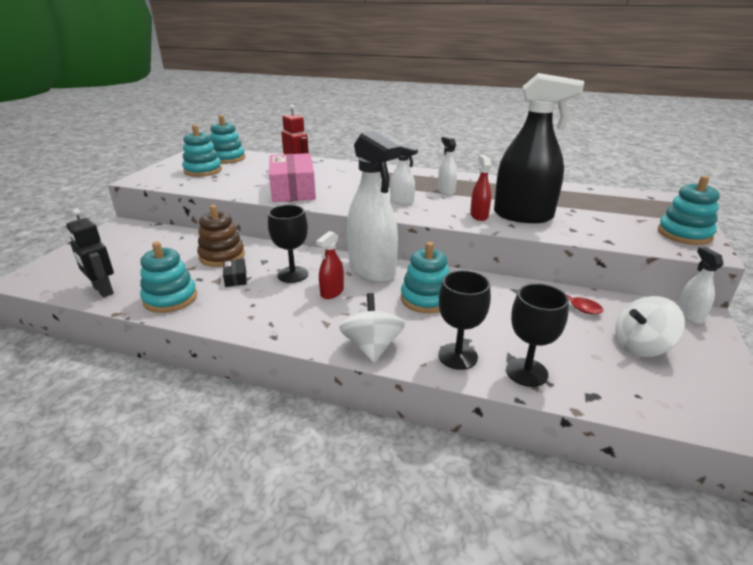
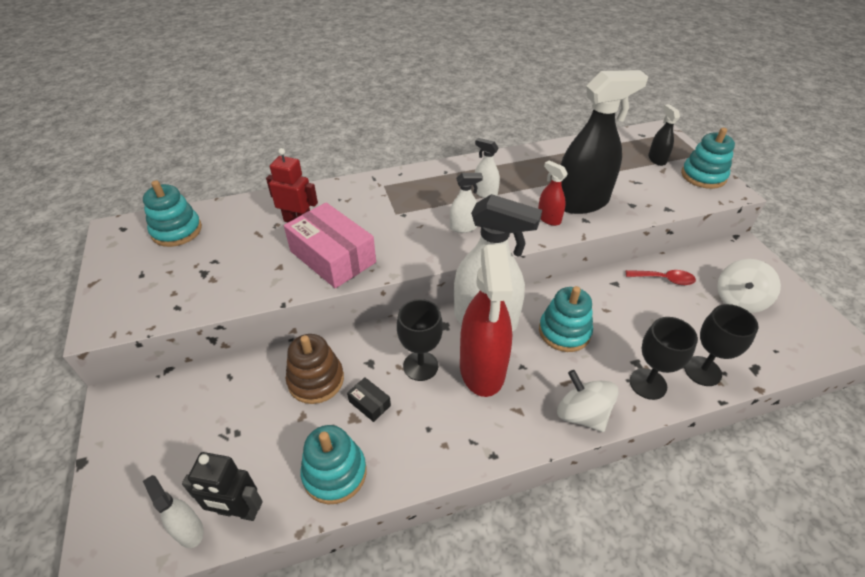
camera: 35 degrees left, 15 degrees up
(203, 170) = (173, 269): turquoise stacking toy -> none
(332, 292) = (482, 369): red spray bottle -> red spray bottle, size x2.20
(644, 213) = (657, 159): none -> black spray bottle
(689, 315) = (738, 251): white spray bottle -> white spray bottle (189, 530)

